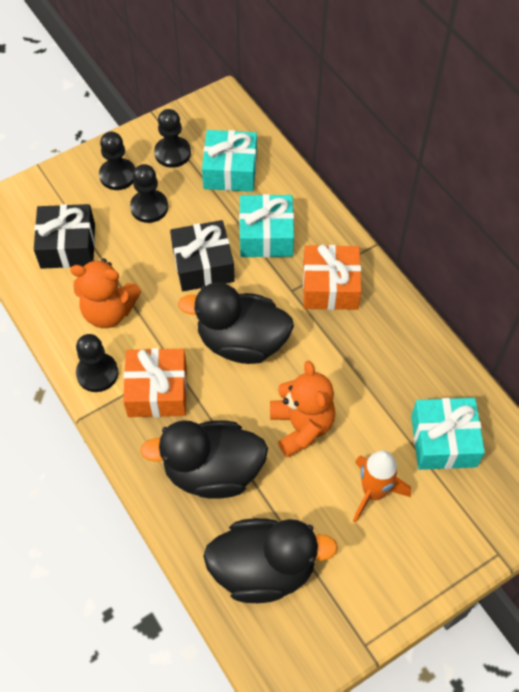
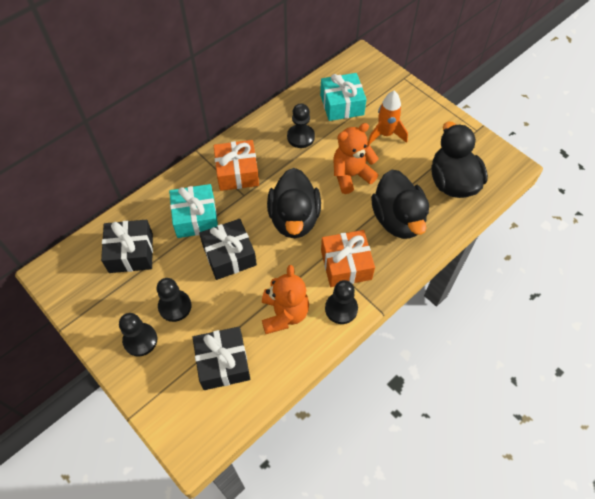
camera: 100 degrees left, 0 degrees up
(172, 153) = (112, 300): black pawn -> black pawn (300, 137)
(230, 171) = (131, 253): turquoise gift -> black gift

